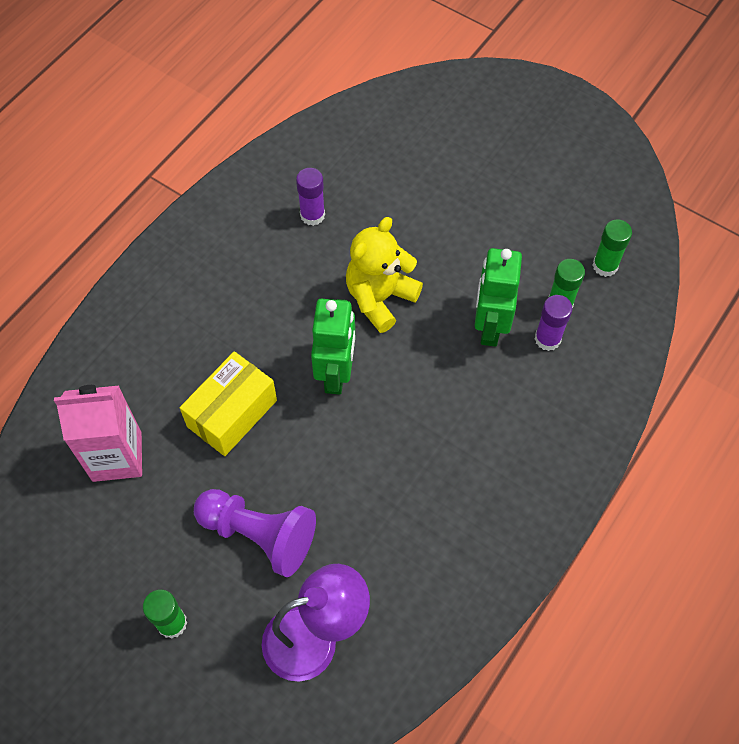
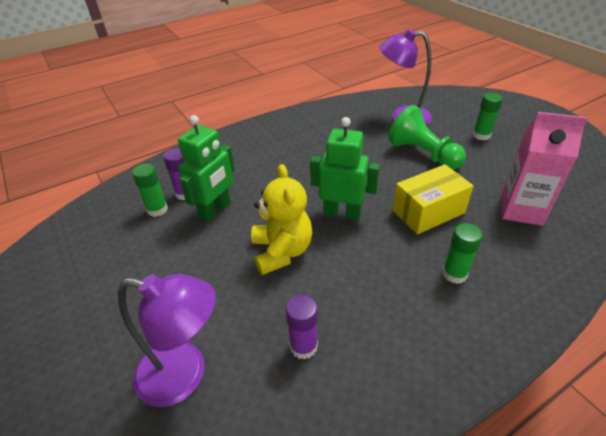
camera: 155 degrees left, 20 degrees down
(259, 535) = (423, 154): purple pawn -> green pawn
(336, 374) = (342, 214): green robot -> green robot turned 75 degrees clockwise
(380, 298) = (282, 251): yellow teddy bear -> yellow teddy bear turned 75 degrees counterclockwise
(395, 164) = (185, 375): none -> purple lamp
(605, 266) = (103, 222): green glue stick -> green glue stick (454, 274)

